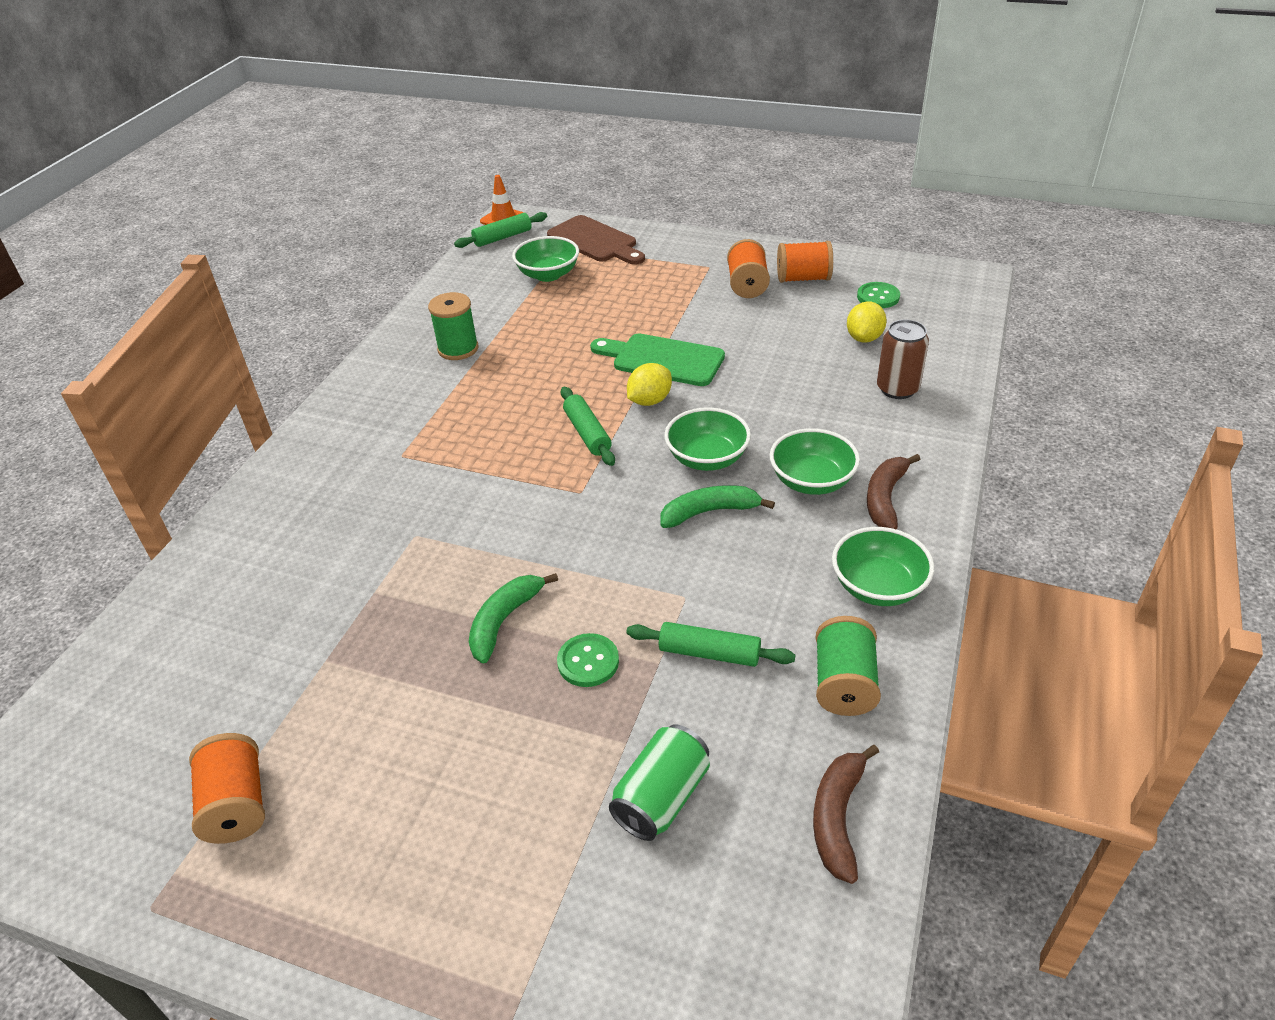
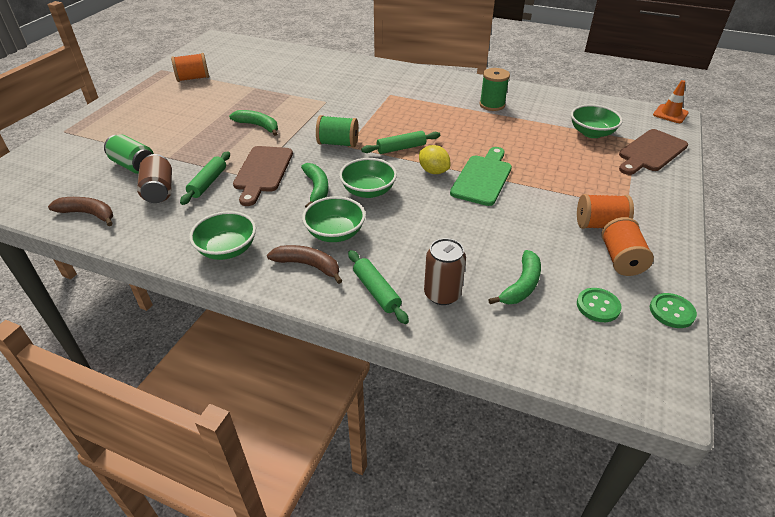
camera: 90 degrees right, 0 degrees up
(502, 237) = (641, 114): green rolling pin -> green rolling pin (376, 291)
(588, 662) = (221, 148): green button -> green button (671, 311)
(667, 584) = (263, 172): none -> brown cutting board
(744, 722) = (159, 191): none -> brown can
(844, 683) = (163, 226): green spool -> green spool (338, 143)
(864, 338) = (521, 285): yellow lemon -> green banana

